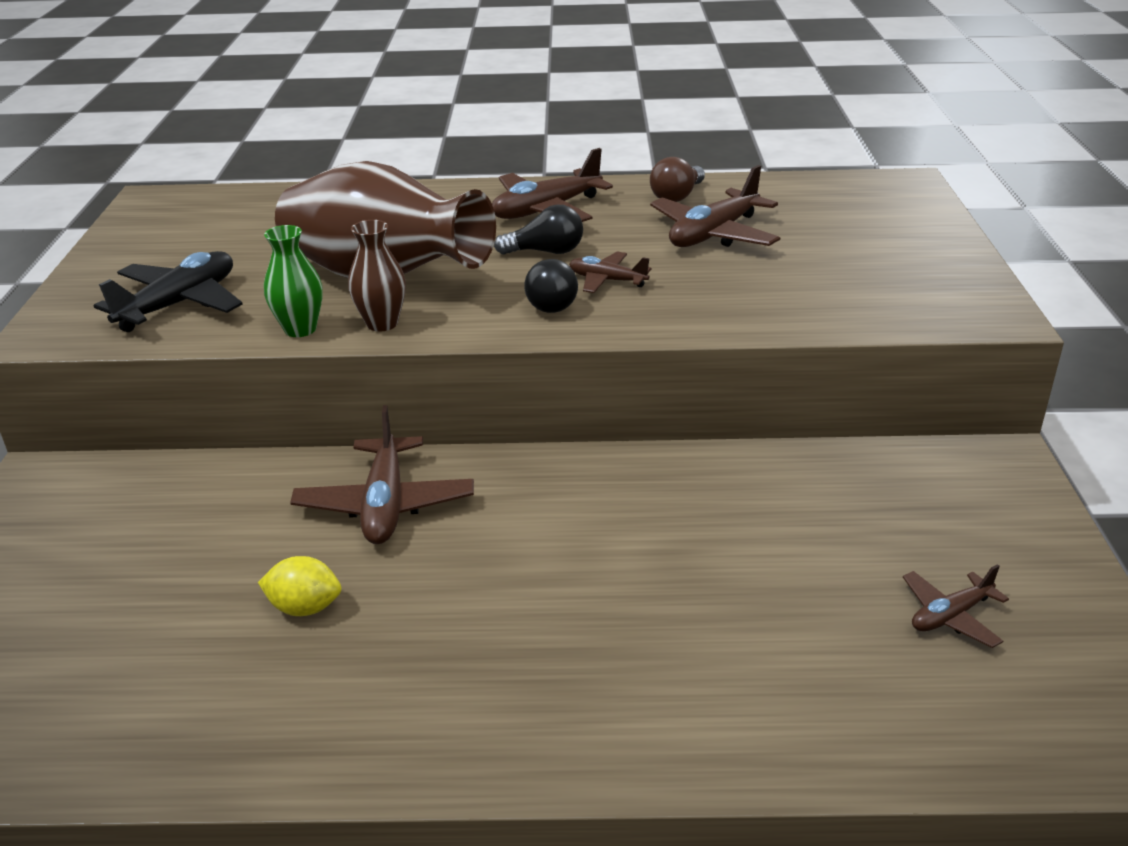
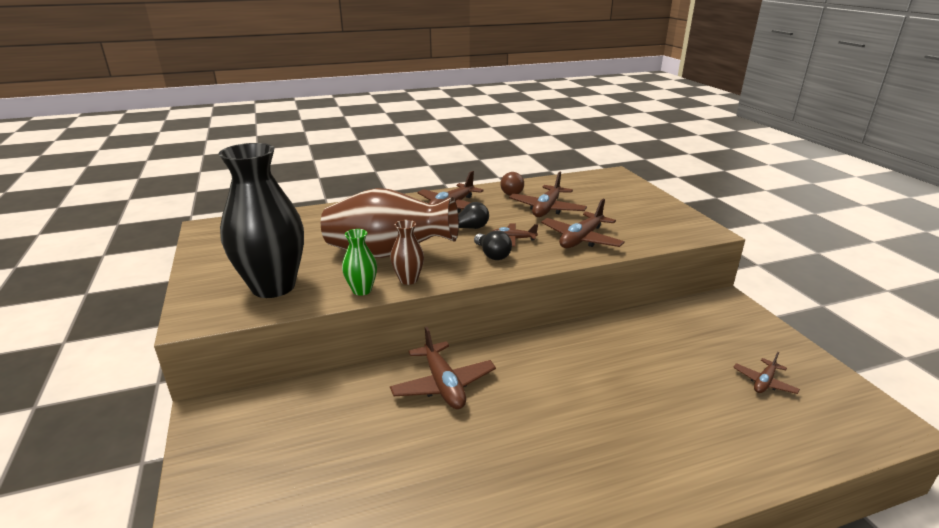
camera: 20 degrees left, 5 degrees down
(179, 304) = (273, 286): black plane -> black vase
(305, 607) = (437, 457): yellow lemon -> none
(729, 297) = (581, 239): none -> brown plane

